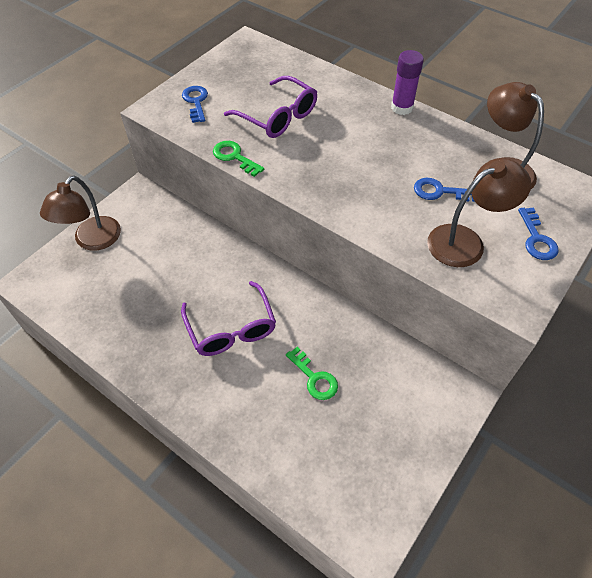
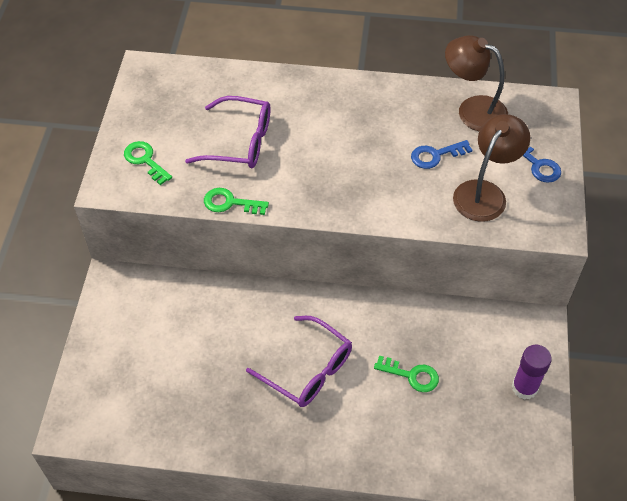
camera: 30 degrees left, 0 degrees up
(92, 241) = (103, 354): brown lamp -> none
(196, 102) = (145, 160): blue key -> green key
(402, 107) = (348, 83): purple glue stick -> purple glue stick (524, 387)

